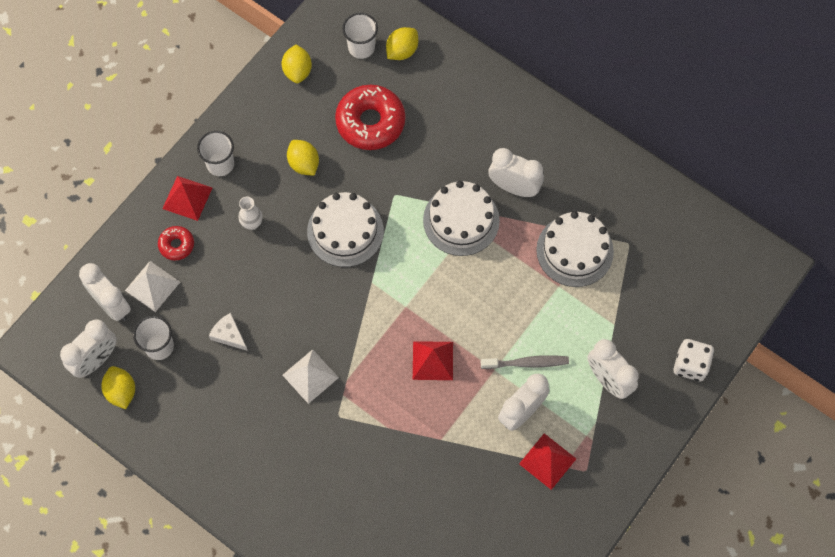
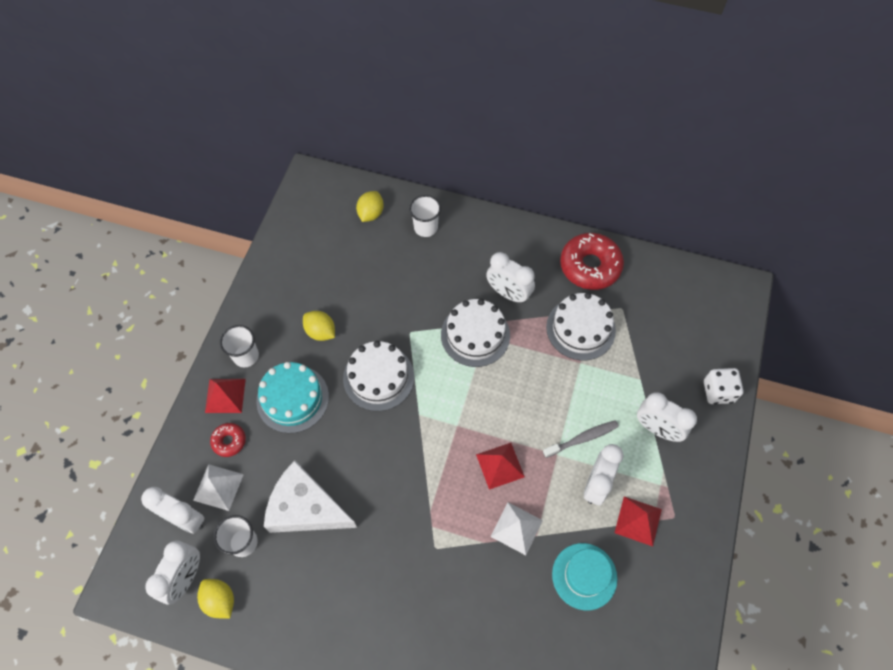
camera: 20 degrees left, 5 degrees down
(229, 335) = (306, 508): white cheese -> white cheese, size x2.24
(252, 223) = (292, 398): white vase -> turquoise cake
(297, 71) = (287, 256): yellow lemon -> none
(310, 376) = (395, 520): white pyramid -> white pyramid (516, 528)
(361, 47) = (335, 221): white cup -> white cup (425, 227)
(370, 122) = (366, 279): red donut -> red donut (590, 266)
(471, 493) = (584, 576): none -> turquoise hat
(514, 187) = (508, 293): white clock -> white clock turned 150 degrees counterclockwise

